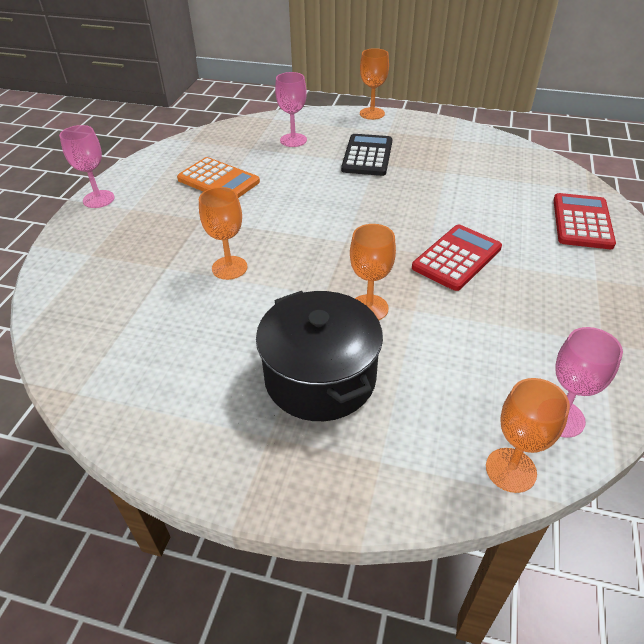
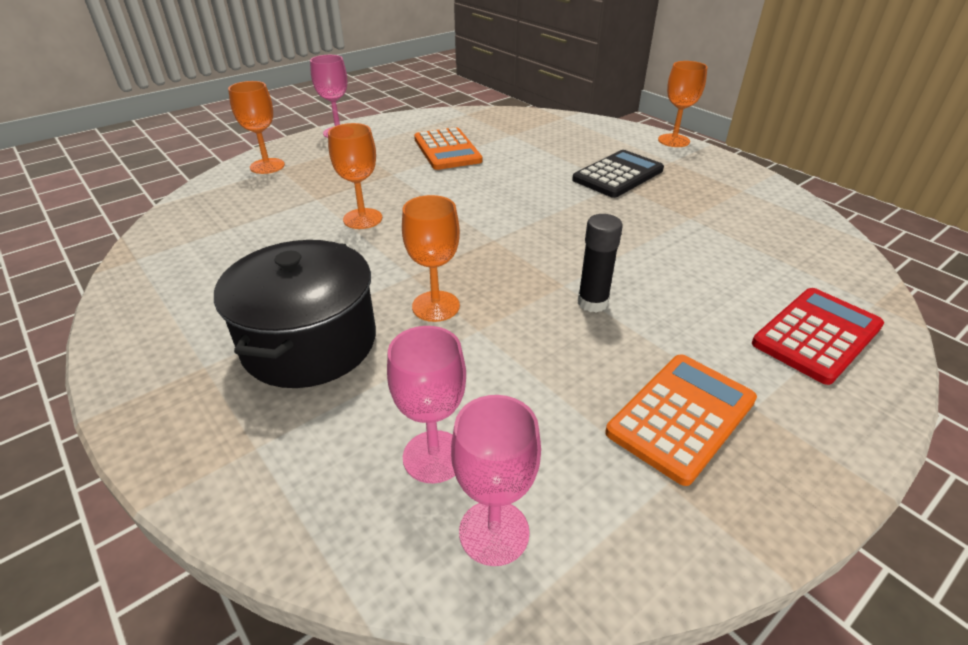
camera: 35 degrees right, 5 degrees down
(293, 140) = (559, 139): pink goblet -> pink goblet (434, 456)
(456, 258) = (592, 303): red calculator -> black glue stick
(511, 470) = (361, 547): orange goblet -> orange goblet (267, 166)
(572, 303) = (681, 416): none -> orange calculator

